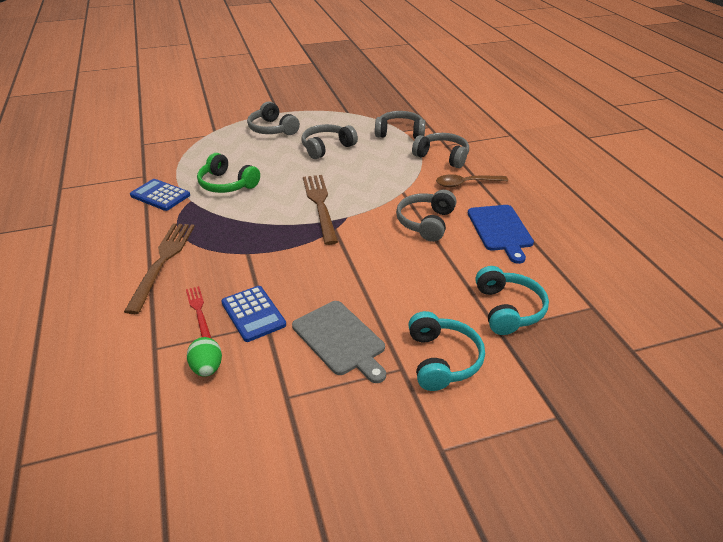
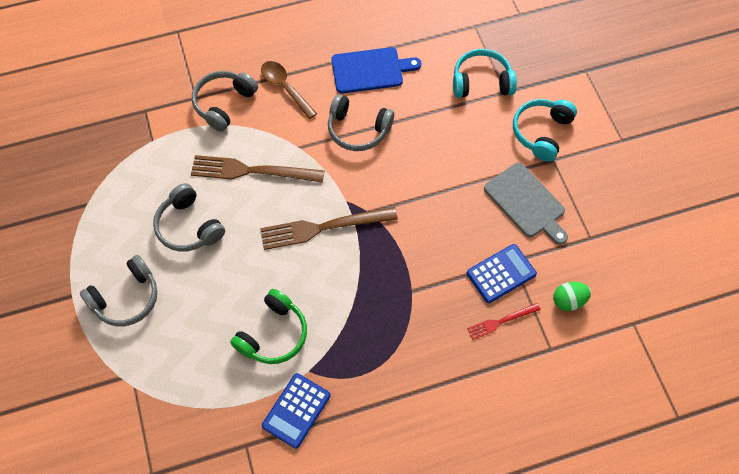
camera: 90 degrees left, 25 degrees up
(163, 262) = (428, 373): brown fork -> brown fork (252, 171)
(340, 339) = (526, 202): grey cutting board -> grey cutting board turned 90 degrees clockwise
(400, 133) = (158, 143): grey headphones -> none
(442, 360) = (541, 132): turquoise headphones -> turquoise headphones turned 60 degrees counterclockwise
(466, 184) = (285, 88): brown spoon -> brown spoon turned 150 degrees clockwise

